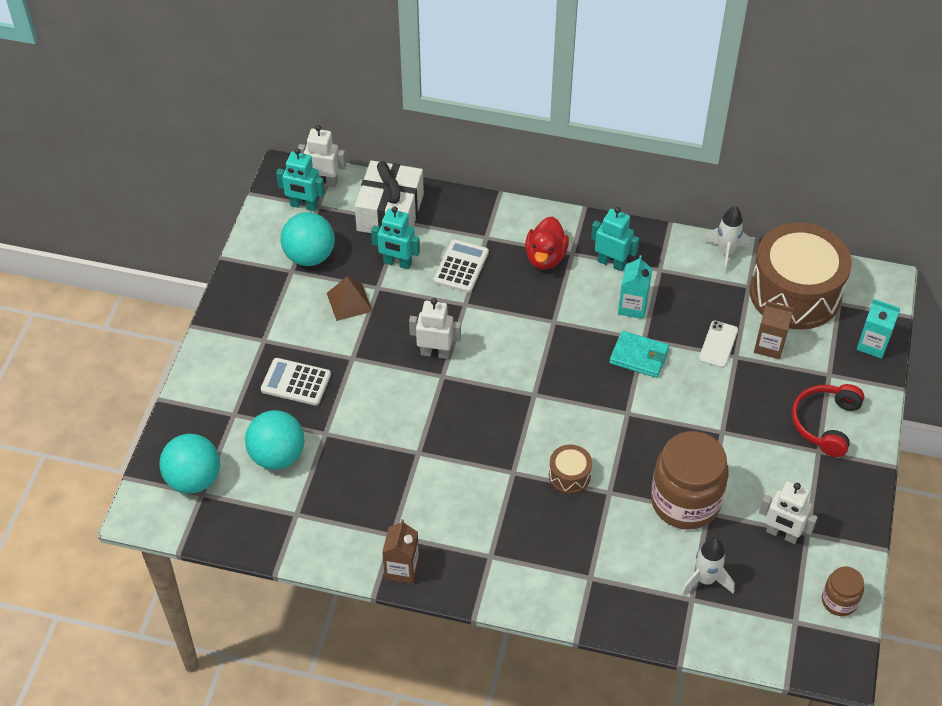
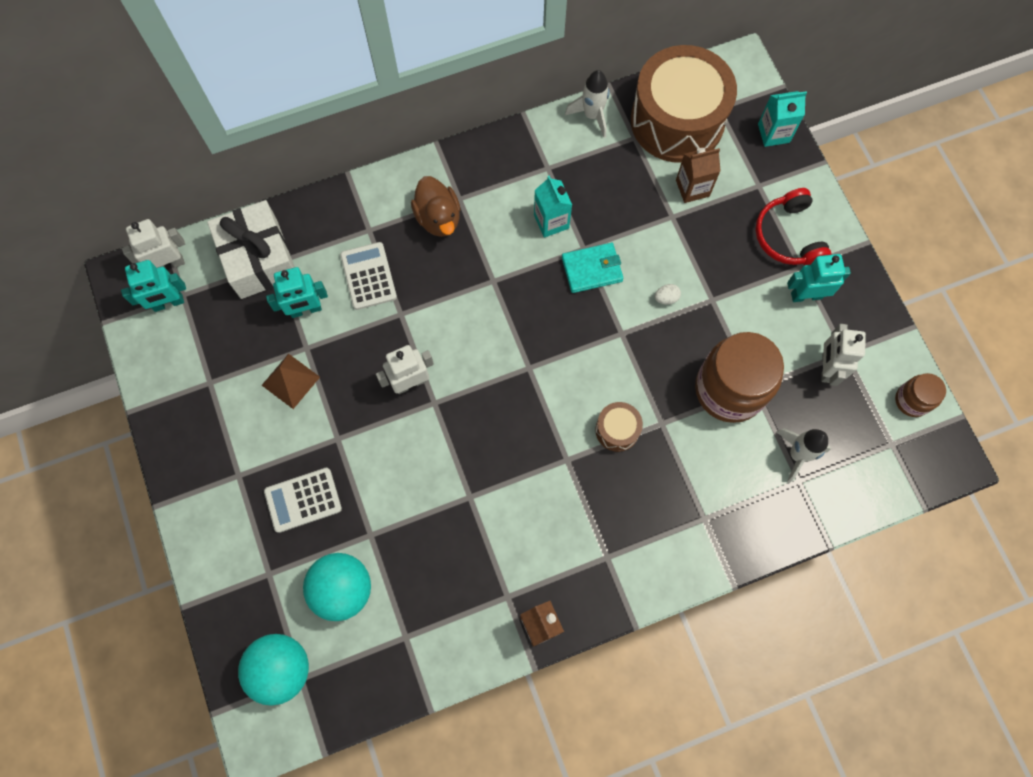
camera: 35 degrees left, 20 degrees up
(309, 256) = (215, 355): turquoise ball -> none
(545, 257) = (438, 218): red duck -> brown duck
(611, 263) = (501, 187): turquoise robot -> turquoise robot (806, 295)
(684, 409) = (666, 298): none -> white egg
(718, 344) = (649, 213): white phone -> none
(781, 534) = (826, 368): white robot -> white robot turned 105 degrees clockwise

